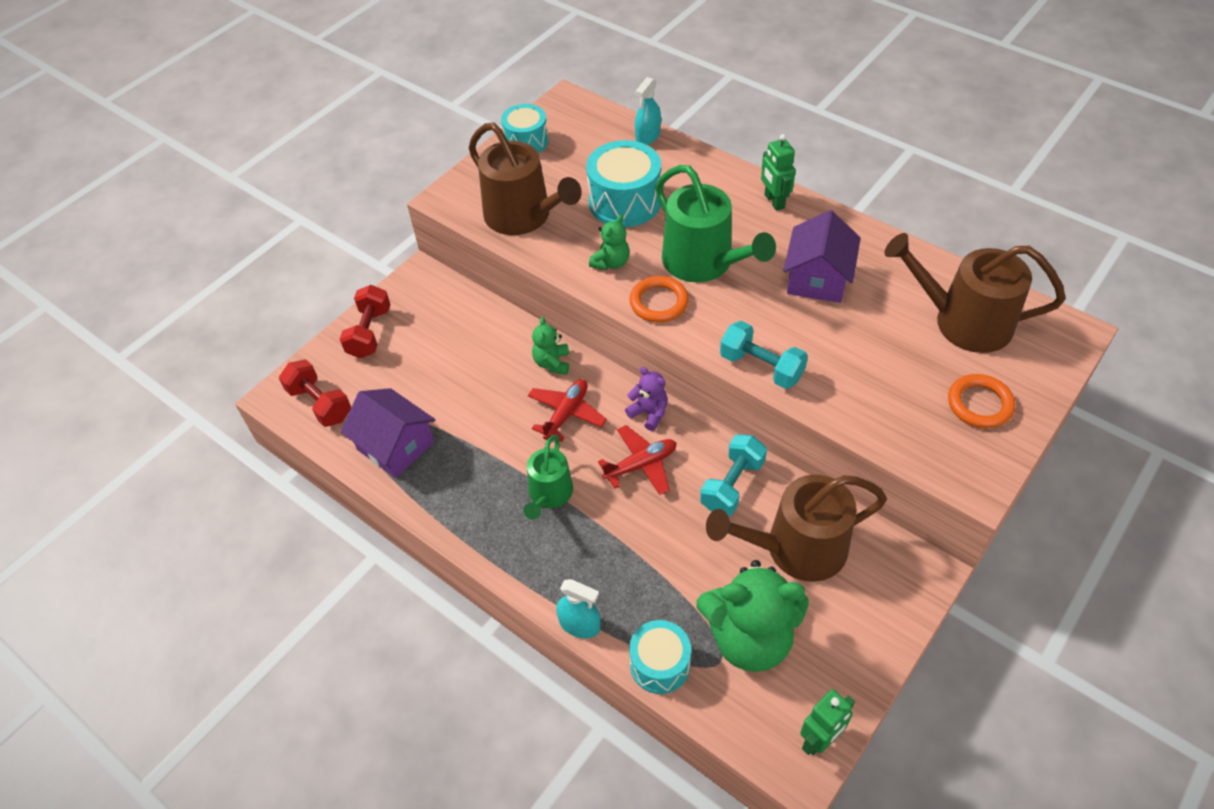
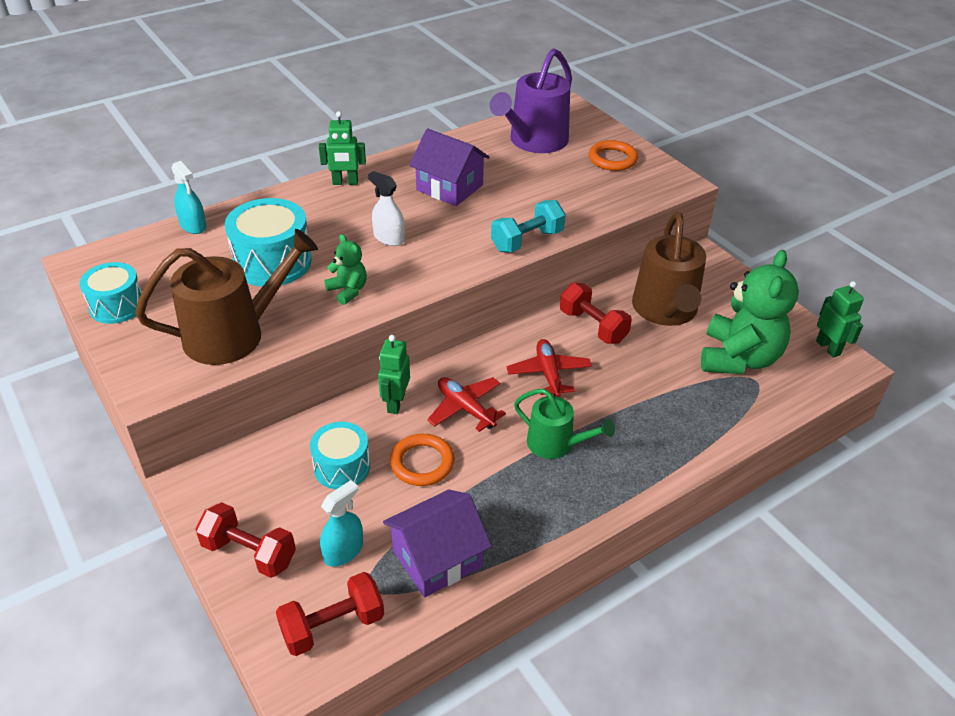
camera: 75 degrees left, 10 degrees down
(552, 363) = (395, 403): green teddy bear -> green robot
(579, 624) = (703, 457): turquoise spray bottle -> turquoise spray bottle (343, 551)
(649, 413) = (493, 353): purple teddy bear -> none
(659, 302) = (419, 275): orange ring -> orange ring (422, 463)
(659, 664) = (752, 415): turquoise drum -> turquoise drum (342, 467)
(703, 262) = (389, 238): green watering can -> white spray bottle
(732, 485) = (593, 326): turquoise dumbbell -> red dumbbell
(963, 321) = (534, 141): brown watering can -> purple watering can

